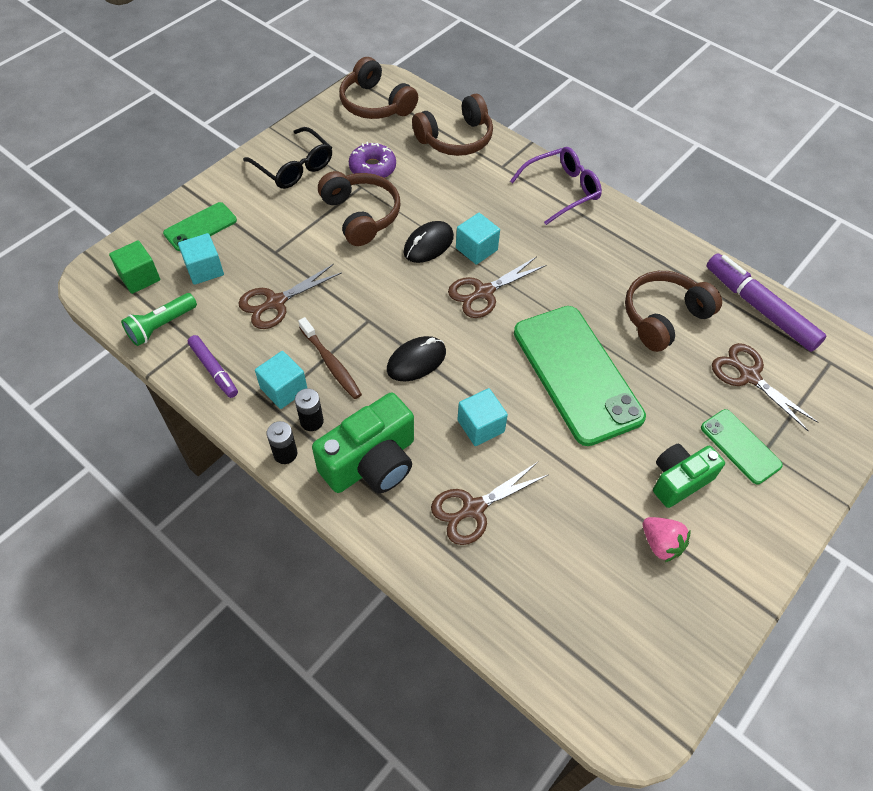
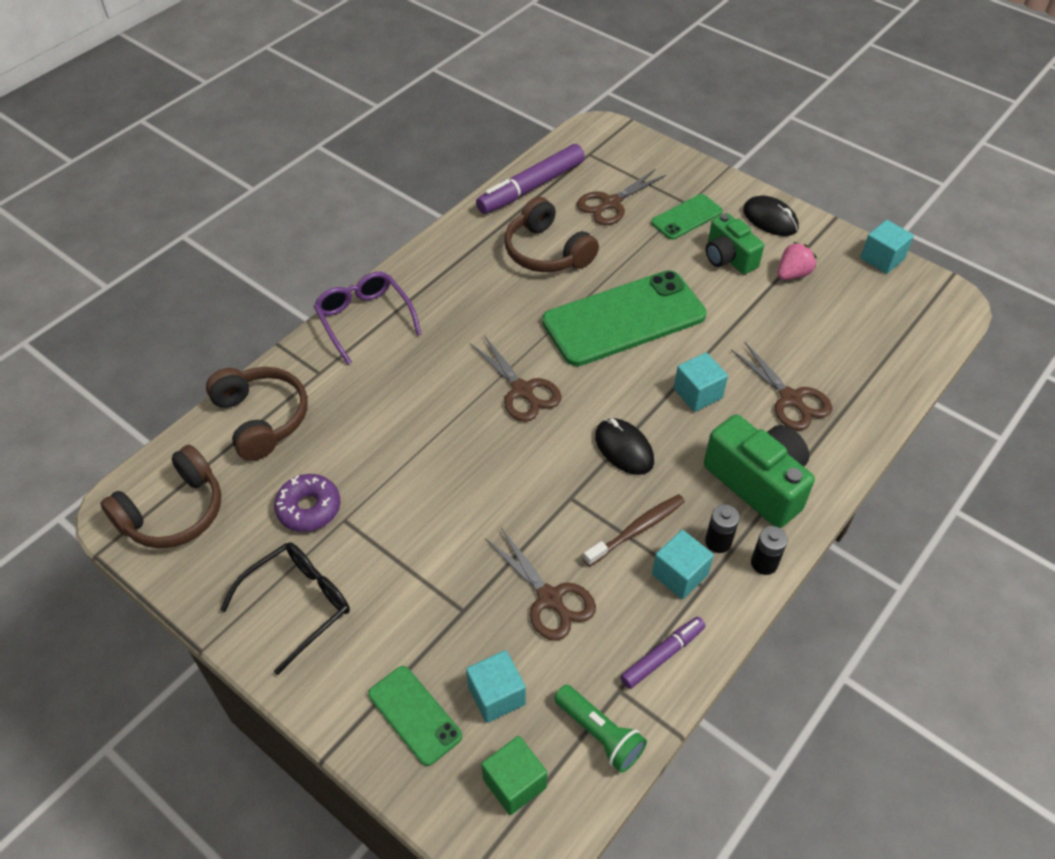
camera: 90 degrees left, 5 degrees down
(361, 215) = (398, 516): brown headphones -> none
(428, 244) = (450, 443): black mouse -> black mouse (770, 219)
(476, 249) = (457, 397): turquoise cube -> turquoise cube (882, 258)

